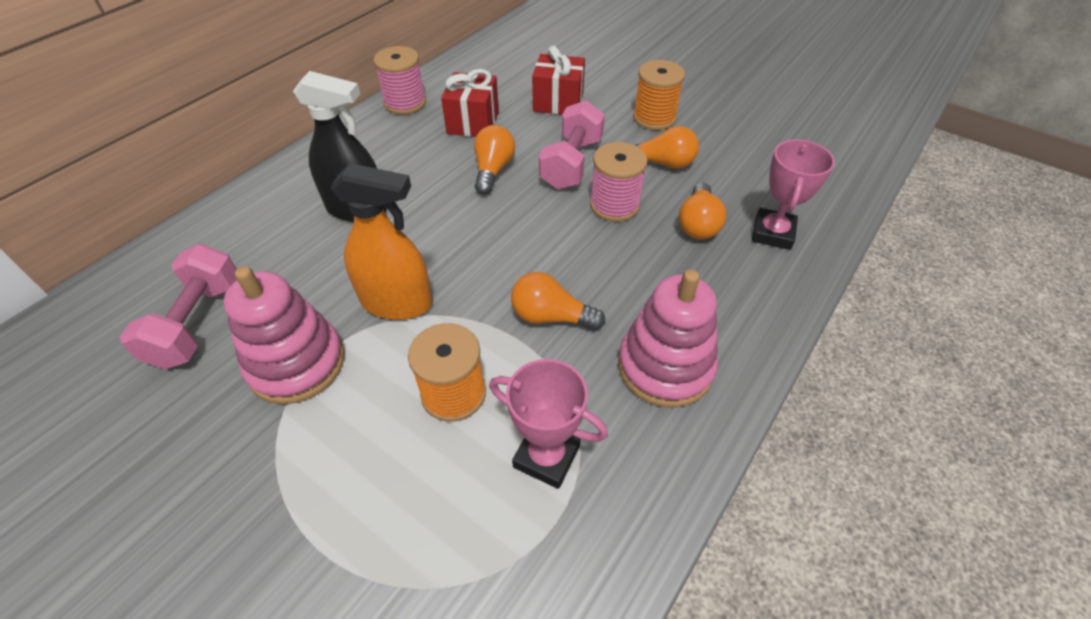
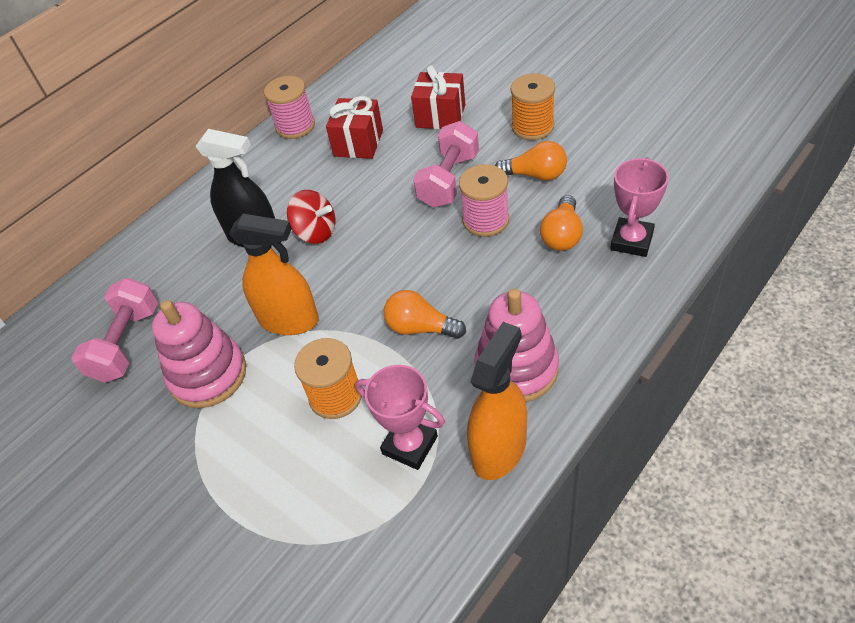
camera: 10 degrees right, 0 degrees up
(428, 208) = (316, 232): none -> red spinning top
(493, 170) = (375, 191): orange light bulb -> none
(655, 464) = (499, 449): none -> orange spray bottle

